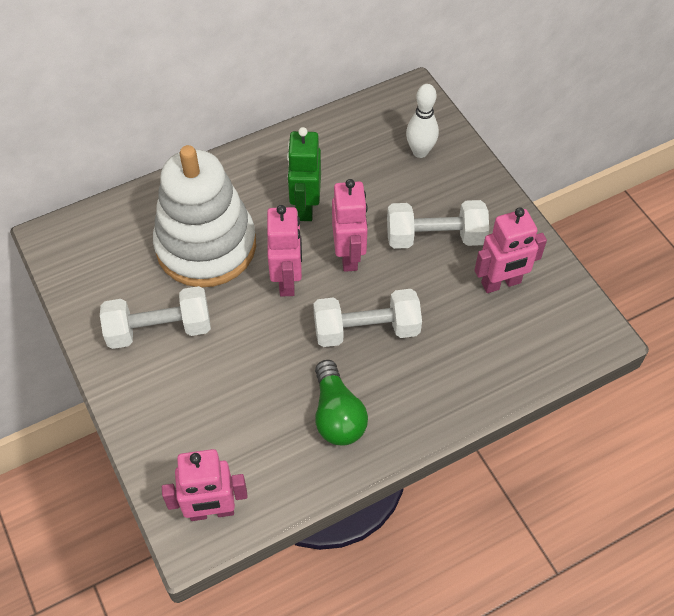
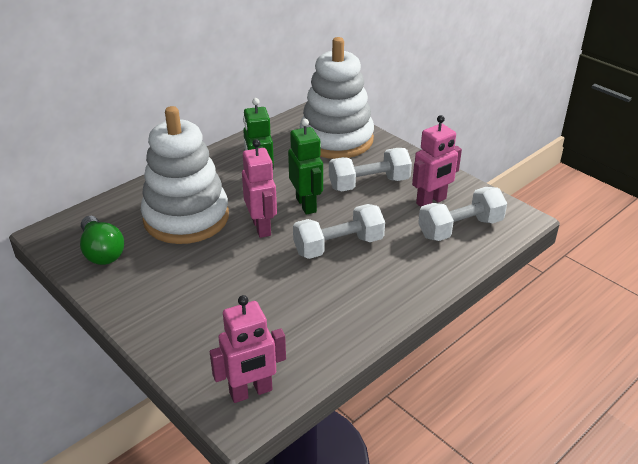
camera: 15 degrees left, 20 degrees down
(159, 329) = (162, 276): white dumbbell -> white dumbbell (460, 228)
(337, 415) = (337, 304): green light bulb -> green light bulb (102, 252)
(349, 256) = (306, 205): pink robot -> green robot
(420, 152) = (336, 139): white bowling pin -> white stacking toy

